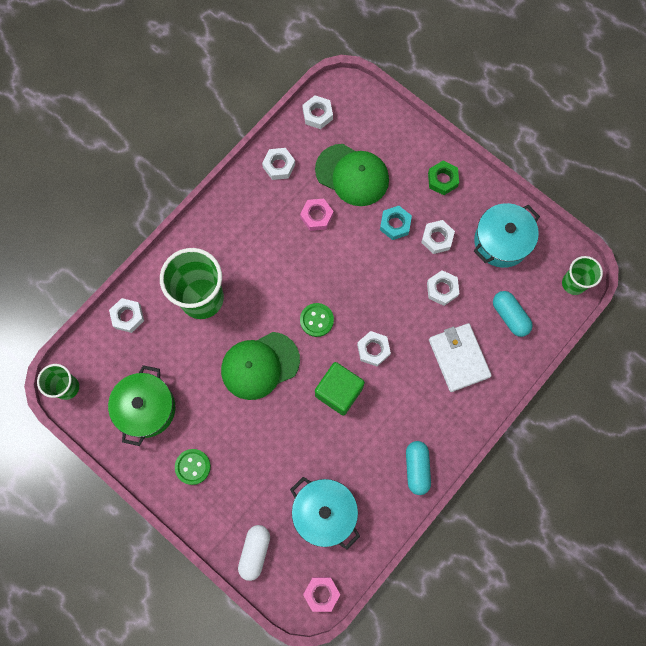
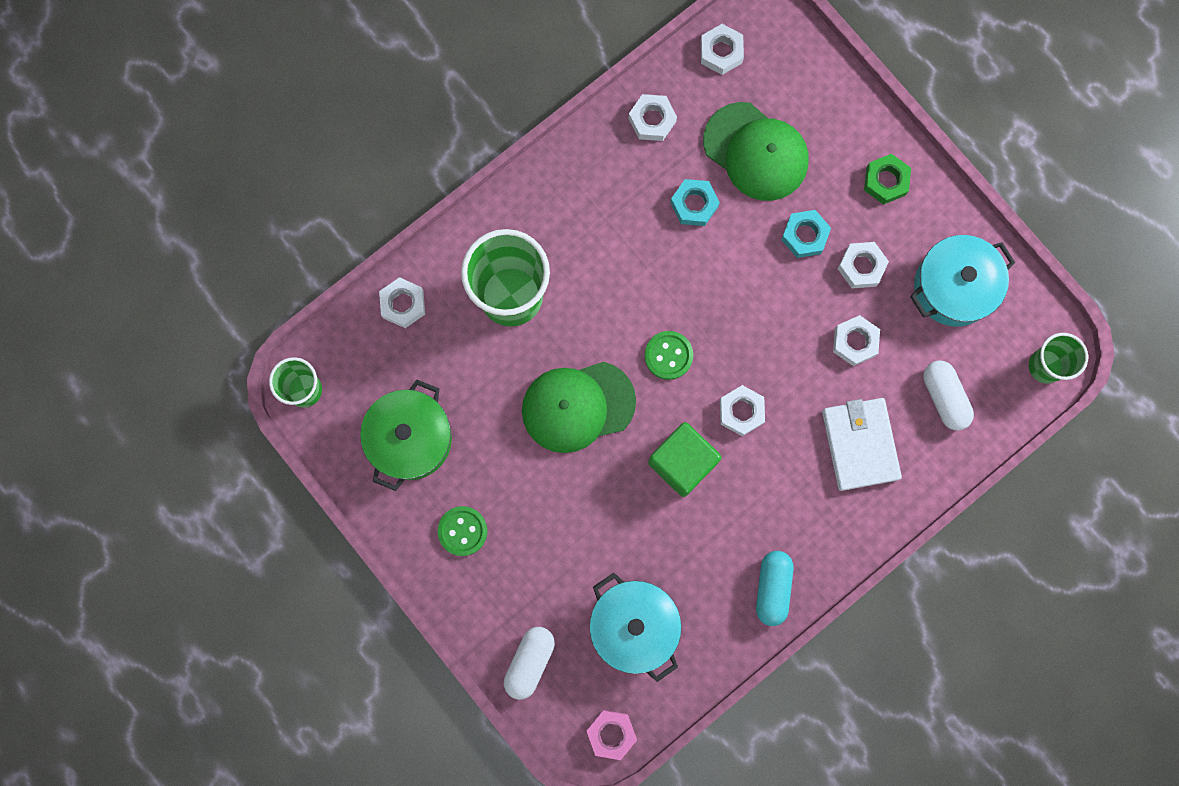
camera: 10 degrees right, 5 degrees up
(317, 216) = (694, 204): pink nut -> turquoise nut
(510, 316) = (944, 397): turquoise capsule -> white capsule

